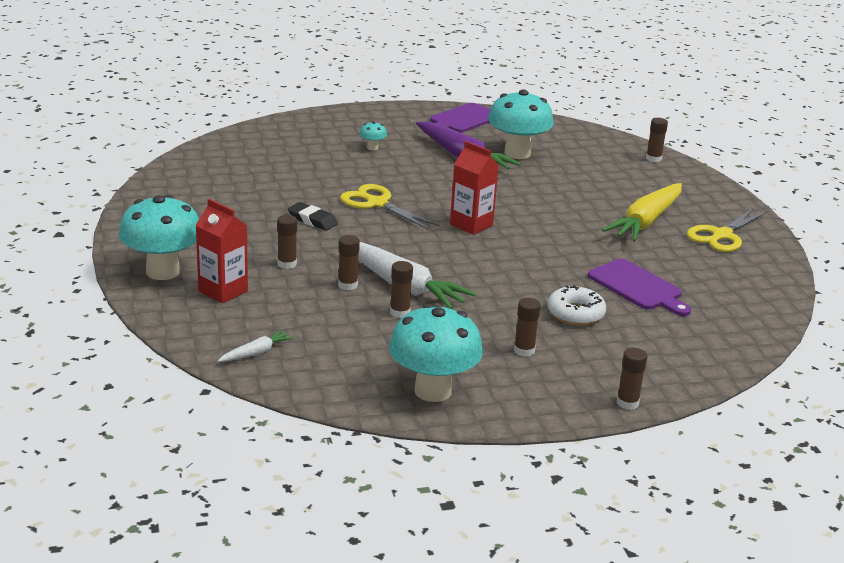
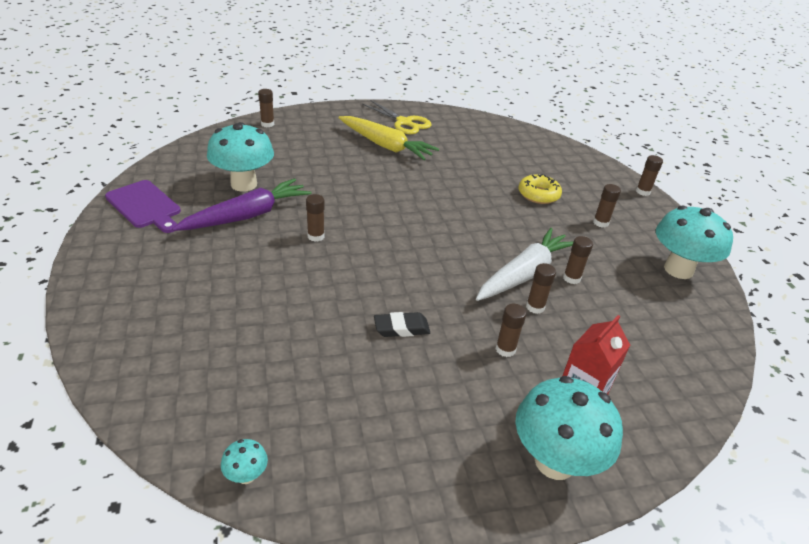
camera: 90 degrees left, 10 degrees up
(256, 353) = (681, 371): white carrot -> none
(312, 220) = (401, 328): black eraser -> black eraser turned 45 degrees clockwise
(372, 148) = (208, 274): turquoise mushroom -> turquoise mushroom (246, 475)
(377, 203) = (357, 279): yellow scissors -> none
(439, 186) = (316, 236): none -> brown glue stick
(471, 225) = (400, 225): red carton -> none
(575, 314) = (538, 195): white donut -> yellow donut
(637, 287) = (490, 165): purple cutting board -> none

